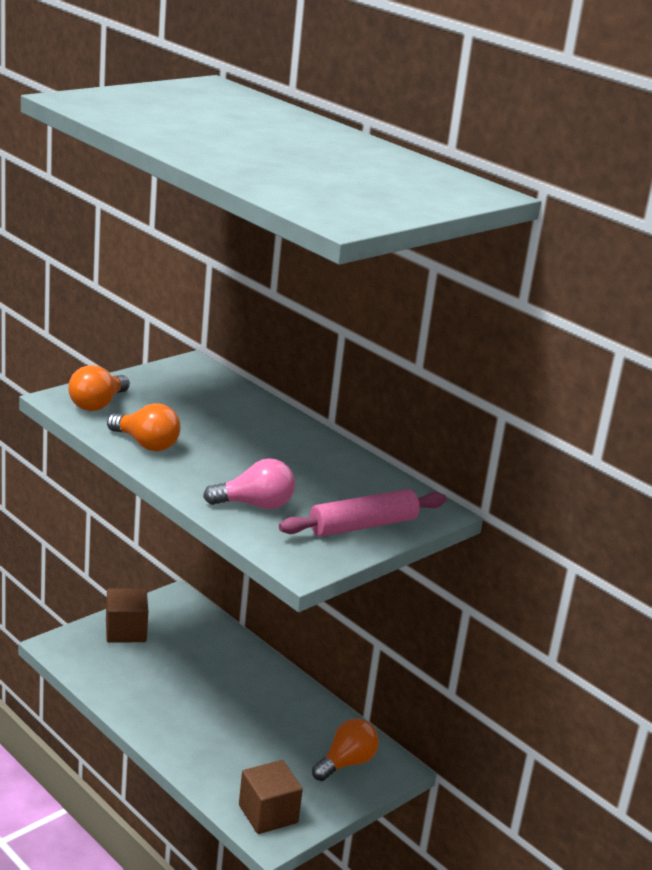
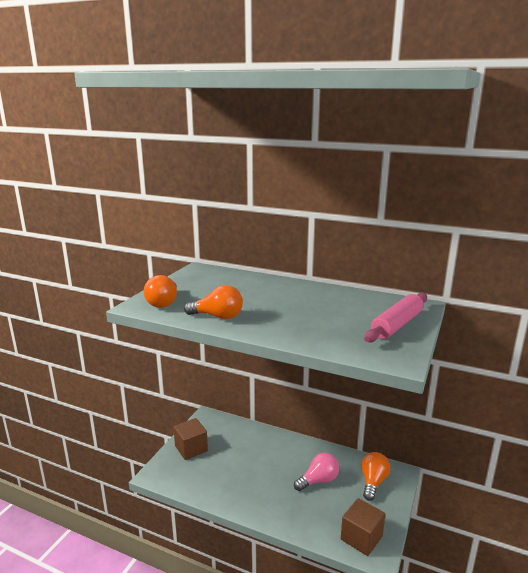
camera: 20 degrees left, 5 degrees down
(255, 505) = (324, 332): pink light bulb -> pink light bulb (318, 480)

